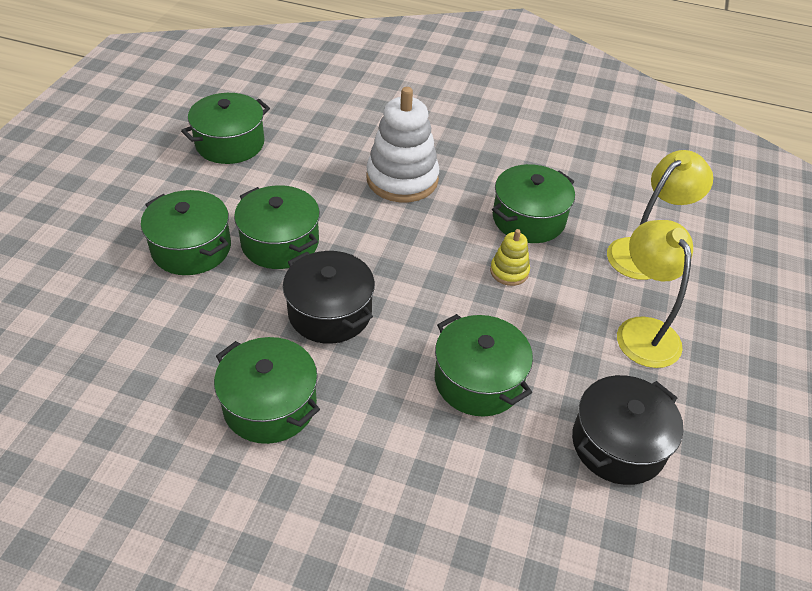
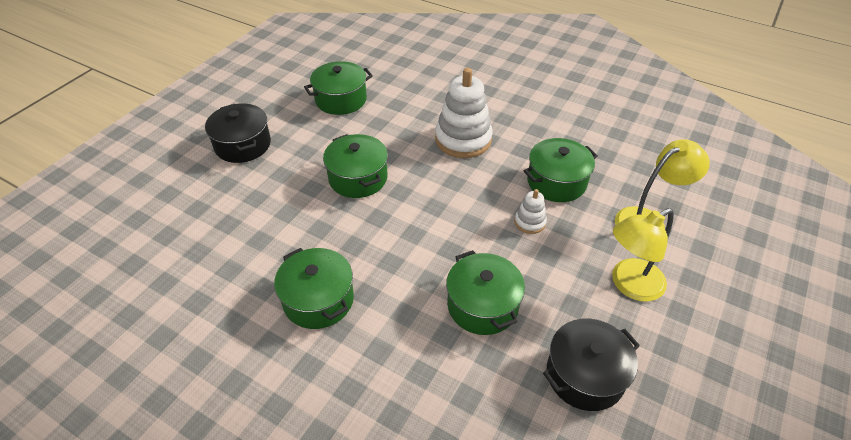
camera: 15 degrees right, 0 degrees up
(191, 248) = (293, 174): green pot -> none
(330, 312) = (381, 235): black pot -> black pot (243, 145)
(509, 271) = (530, 222): yellow stacking toy -> white stacking toy
(642, 331) = (629, 285): yellow lamp -> yellow lamp turned 120 degrees counterclockwise

